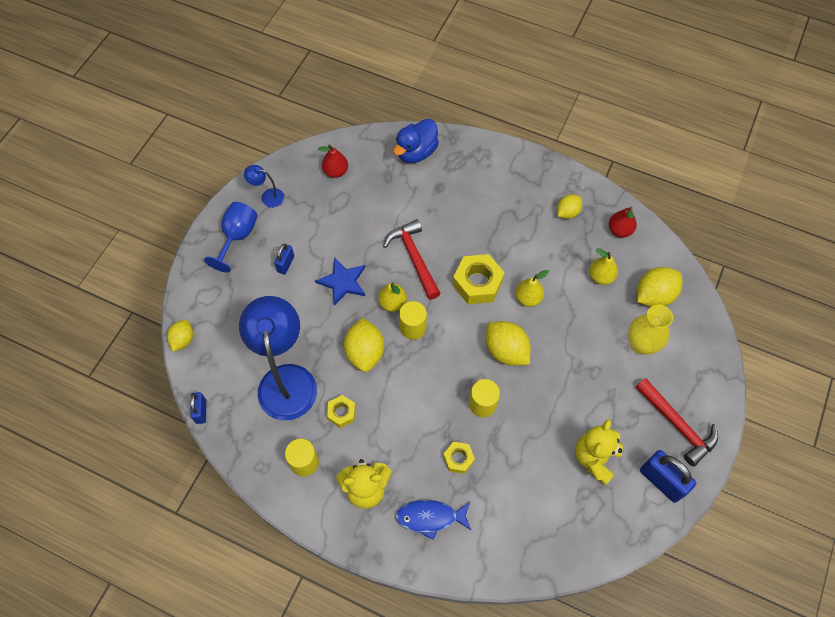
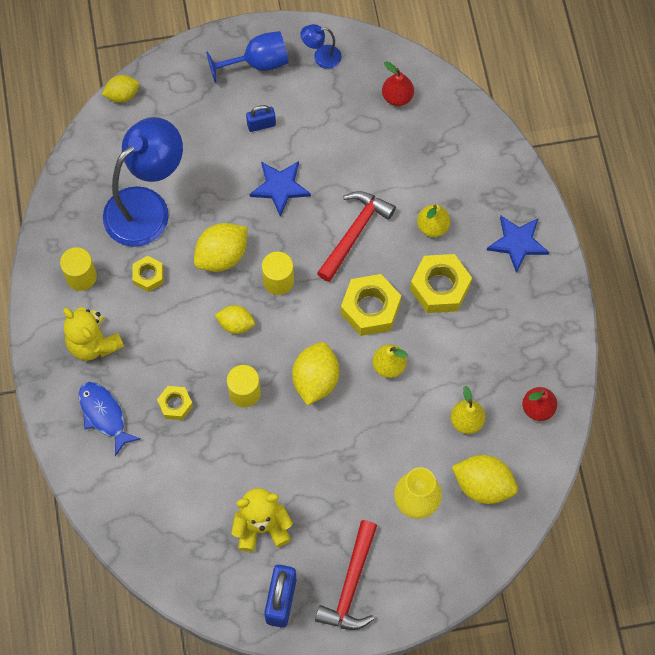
camera: 55 degrees right, 5 degrees up
(201, 411) = (67, 159): blue padlock -> none
(268, 197) = (321, 57): blue lamp -> blue lamp turned 75 degrees counterclockwise
(392, 303) = (290, 246): yellow pear -> yellow pear (432, 227)
(416, 152) = (479, 155): blue duck -> none
(493, 232) = (440, 287): none -> yellow nut
(495, 170) = (517, 243): none -> blue star
(567, 212) = (520, 344): yellow lemon -> yellow lemon (236, 324)

